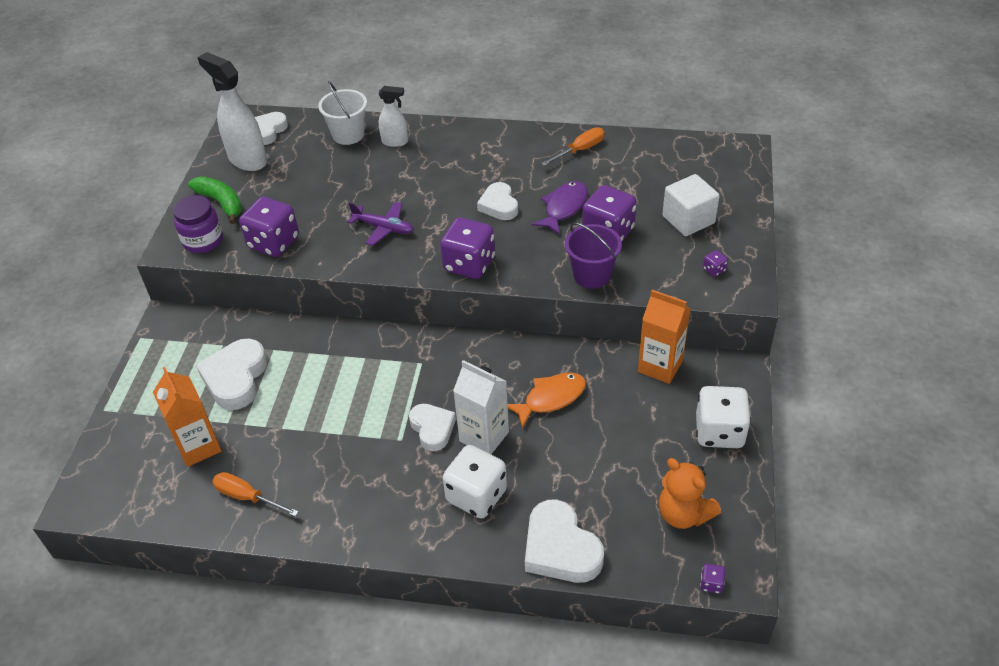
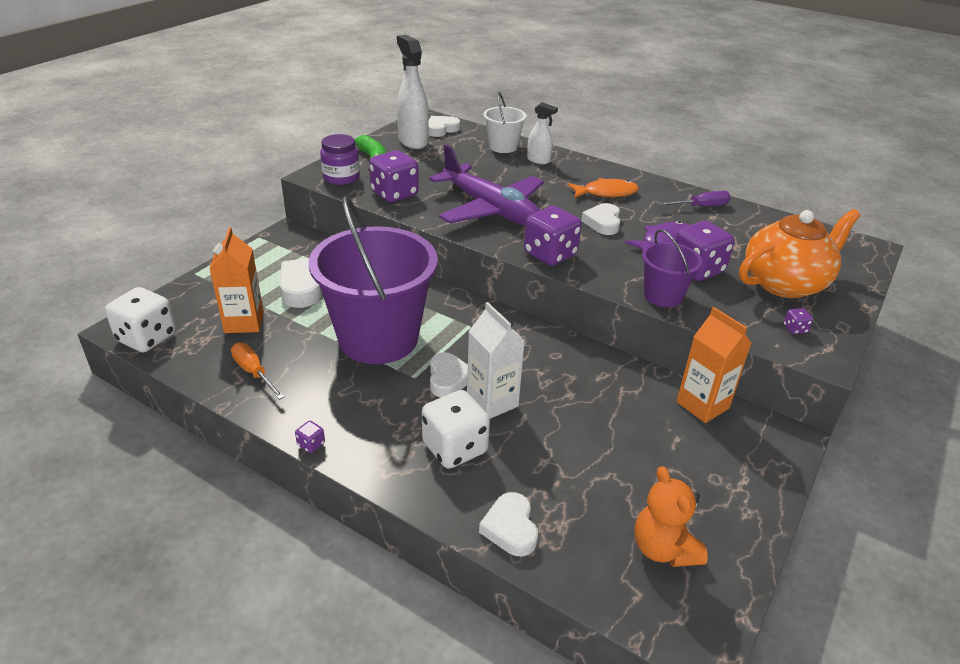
camera: 20 degrees right, 10 degrees down
(342, 411) = (378, 338): none -> purple bucket
(384, 228) = (491, 210): purple plane -> purple plane, size x2.11
(550, 398) = (575, 394): orange fish -> orange fish (606, 193)
(560, 548) = (510, 528): white heart -> white heart, size x0.65
(580, 150) = (701, 206): orange screwdriver -> purple screwdriver
(688, 220) = (785, 283): white cube -> orange teapot
(711, 584) = (662, 635): purple dice -> purple dice (311, 444)
(719, 432) = (741, 485): white dice -> white dice (147, 338)

